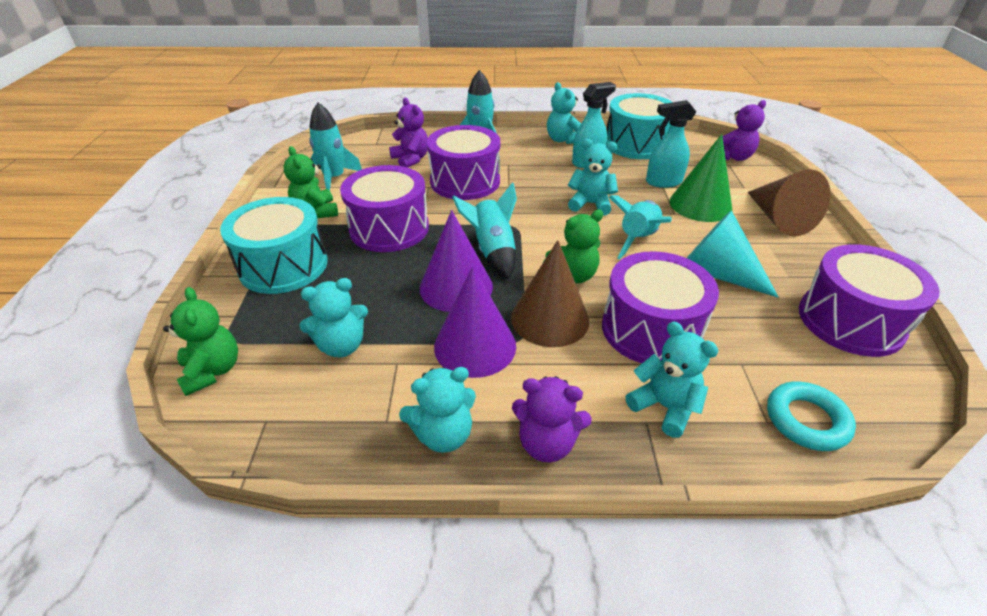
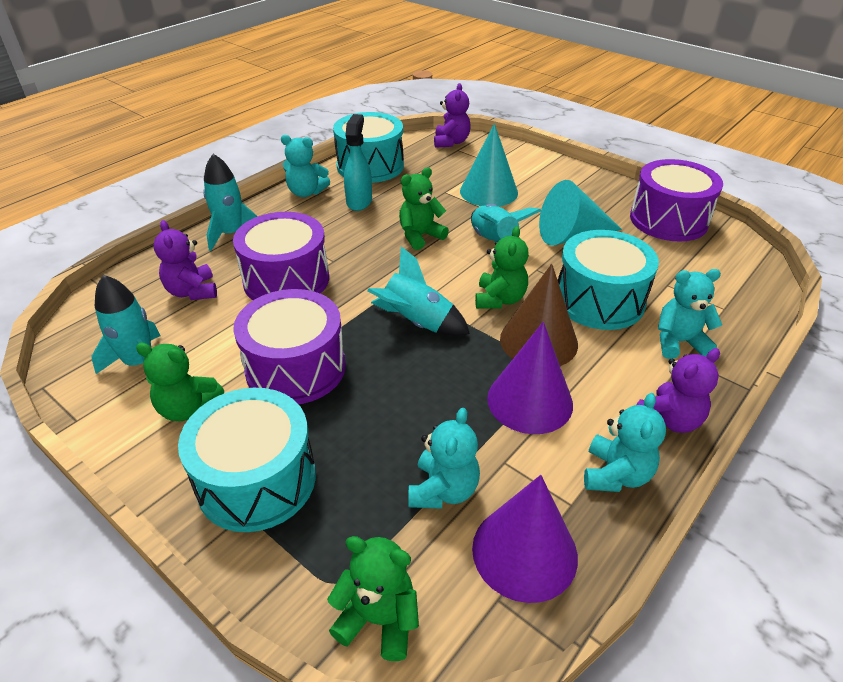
camera: 50 degrees left, 0 degrees up
(411, 159) = (192, 291): purple teddy bear -> purple teddy bear turned 120 degrees counterclockwise
(456, 287) = (441, 371): purple cone -> purple cone (524, 552)
(590, 204) = (420, 236): turquoise teddy bear -> green teddy bear
(651, 329) = (599, 300): purple drum -> turquoise drum
(663, 182) = (439, 188): turquoise spray bottle -> none
(700, 205) = (488, 192): green cone -> turquoise cone
(779, 219) = (545, 175): brown cone -> none
(806, 420) = (734, 293): turquoise ring -> none

